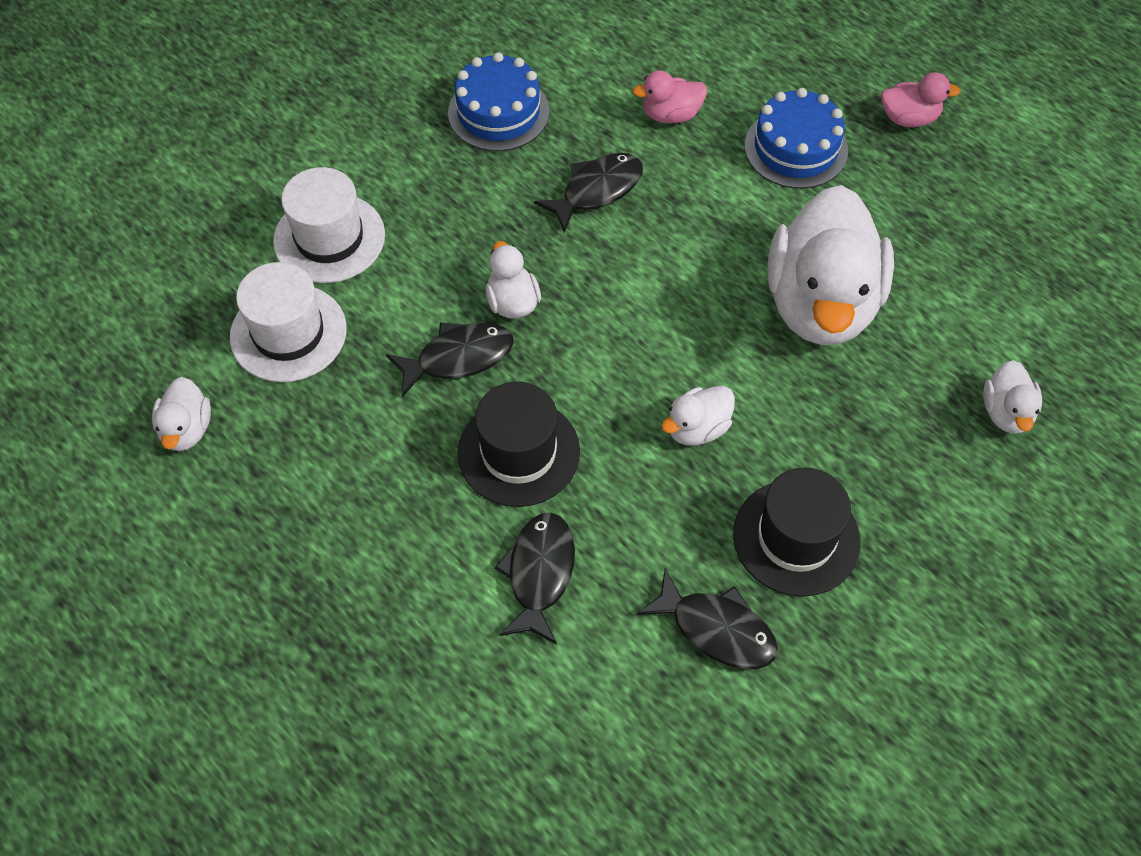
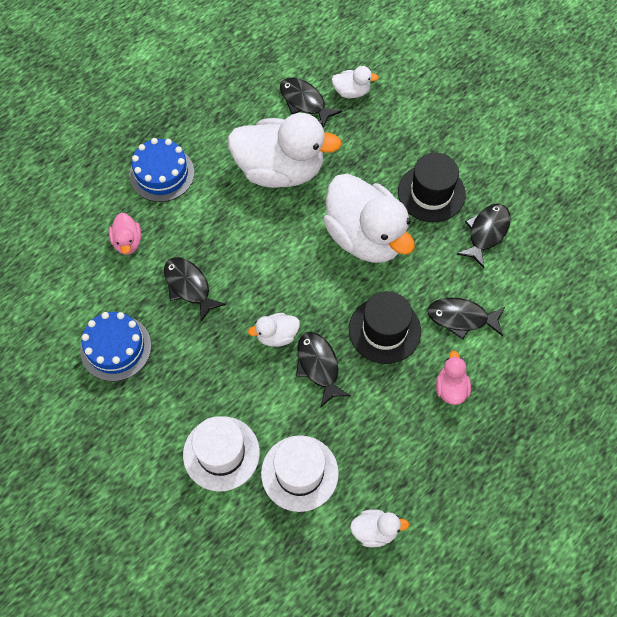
camera: 90 degrees left, 5 degrees up
(697, 428) = (365, 236): white duck -> white duck, size x2.29
(909, 118) = (142, 113): pink duck -> pink duck (451, 388)
(969, 339) = (305, 102): none -> black fish

